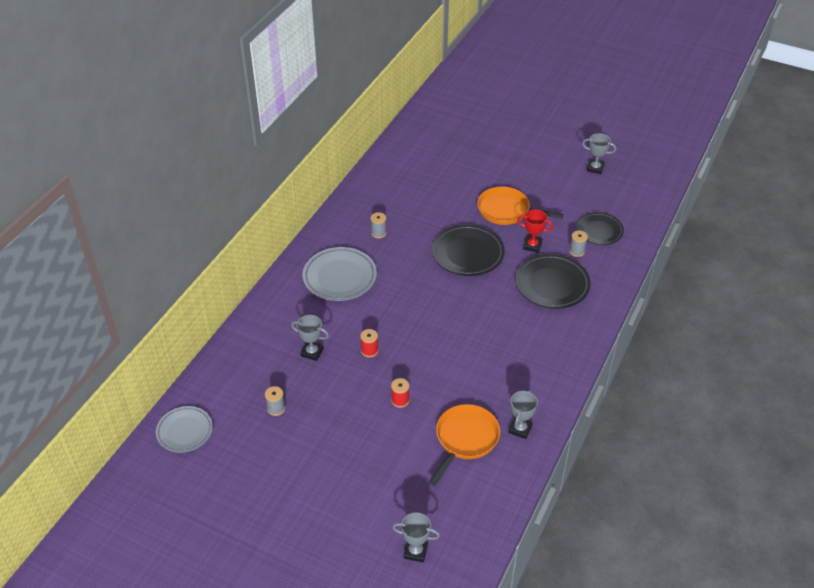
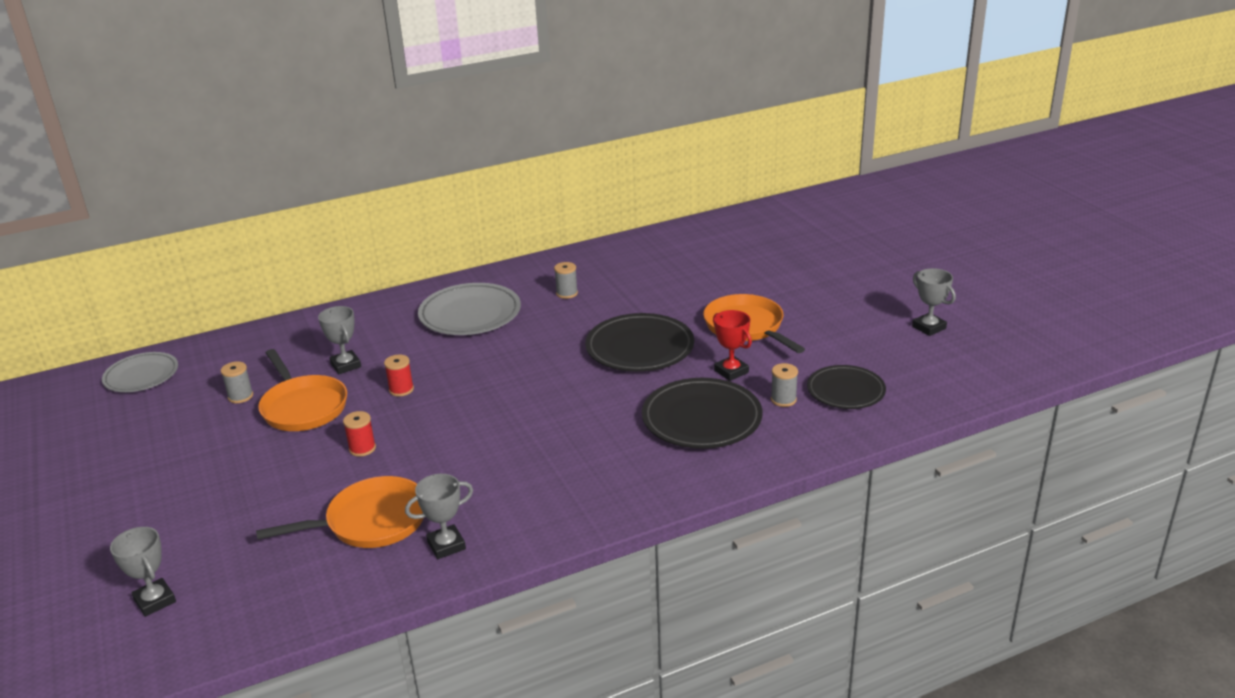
camera: 40 degrees right, 15 degrees down
(326, 394) = (303, 407): none -> orange pan

